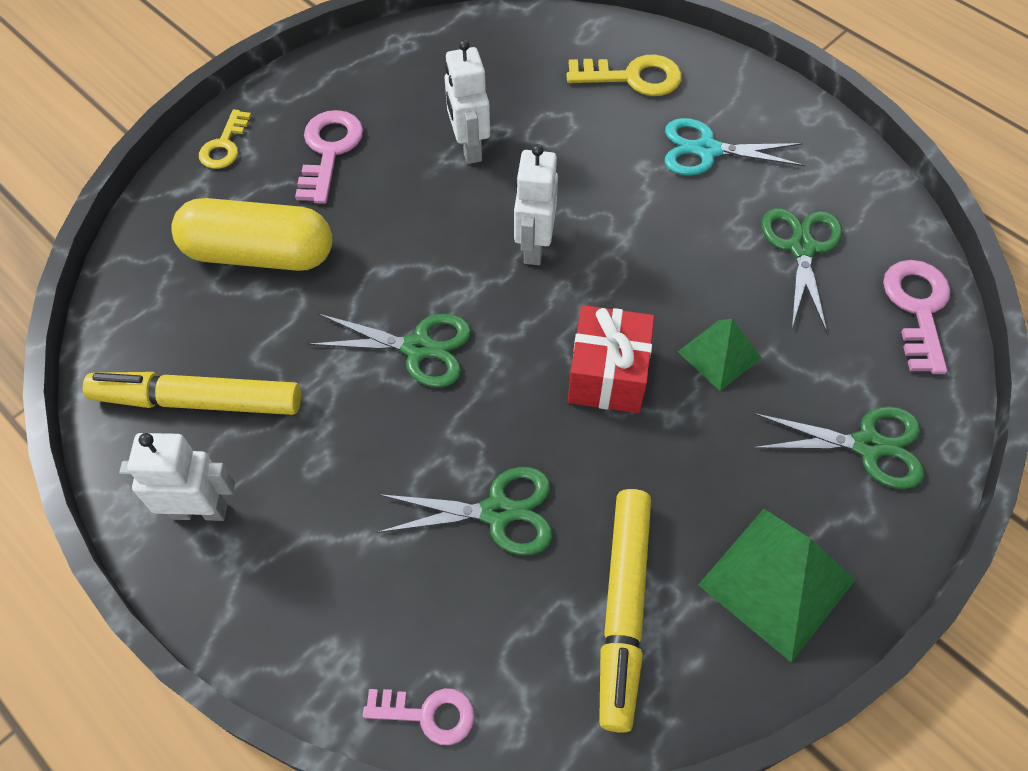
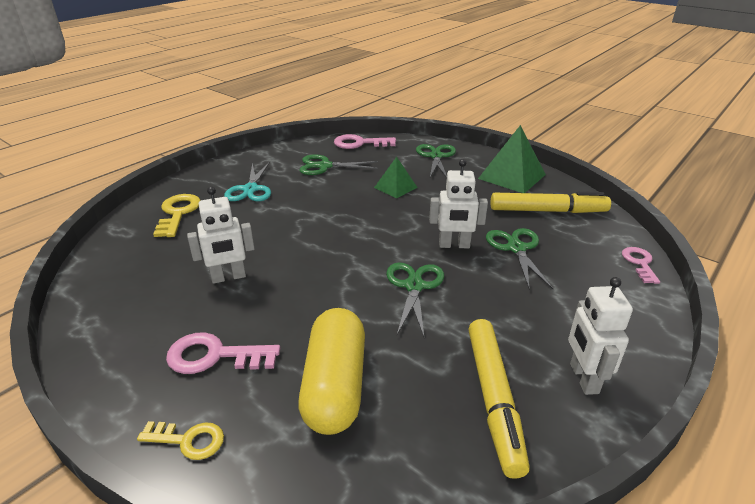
camera: 95 degrees left, 25 degrees down
(534, 247) = (325, 245): white robot -> white robot (454, 245)
(607, 375) = (416, 217): red gift -> none

